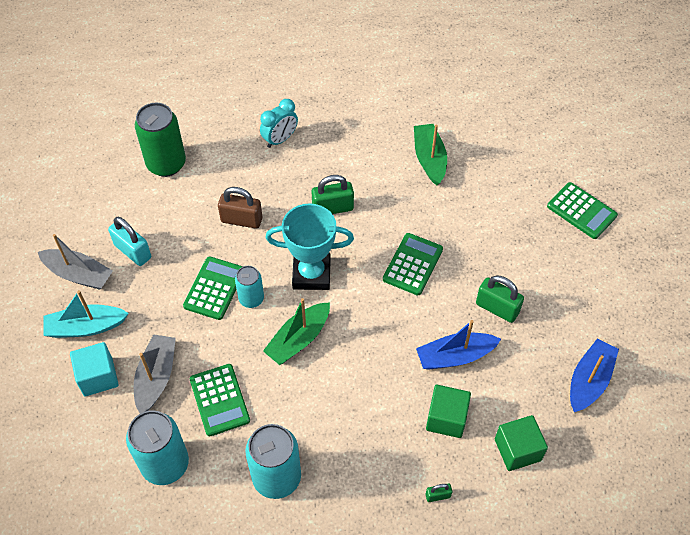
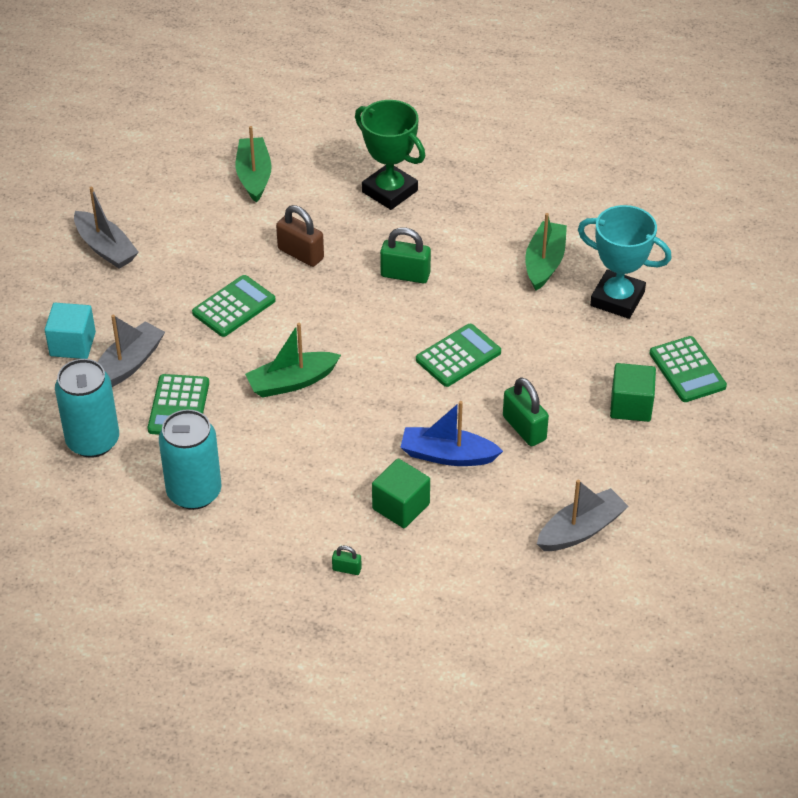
camera: 25 degrees right, 10 degrees down
(85, 327) = (85, 297): turquoise boat -> none
(133, 251) = (171, 245): turquoise padlock -> none
(166, 164) = (254, 176): green can -> green boat
(251, 299) = (266, 329): turquoise can -> none
(280, 139) = (389, 191): turquoise clock -> green trophy
(311, 274) = (343, 328): turquoise trophy -> turquoise trophy (617, 299)
(517, 450) = (458, 561): green cube -> green cube (631, 406)
(589, 380) = (581, 530): blue boat -> grey boat

